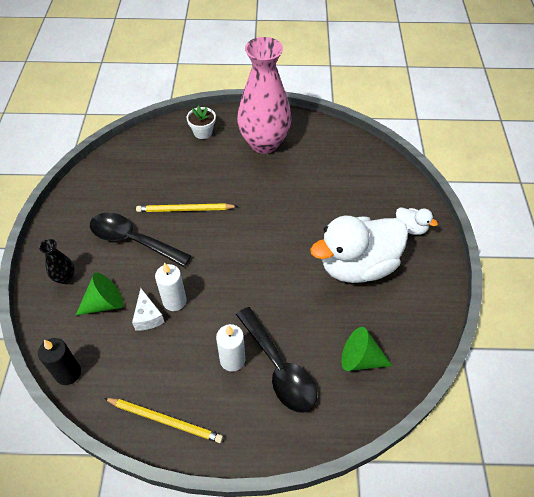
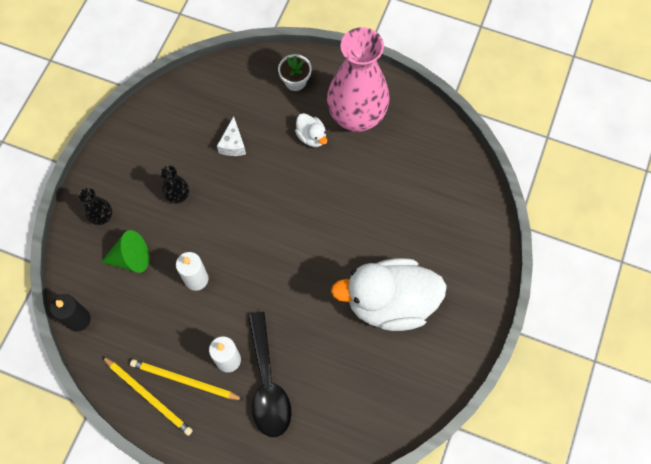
camera: 20 degrees right, 15 degrees up
(132, 240) = (178, 196): black spoon -> black vase
(148, 317) = (166, 287): white cheese -> white cheese (233, 144)
(185, 209) = (242, 176): yellow pencil -> yellow pencil (184, 380)
(360, 359) = (347, 403): green cone -> none
(410, 228) = (466, 278): white duck -> white duck (311, 137)

